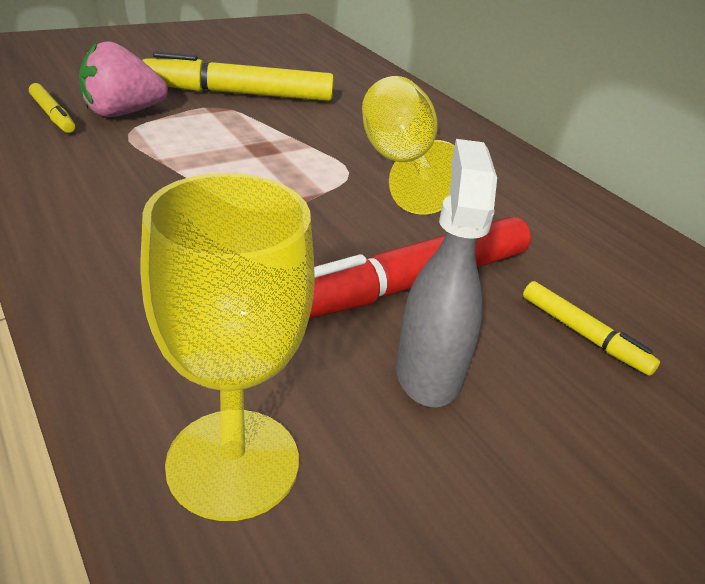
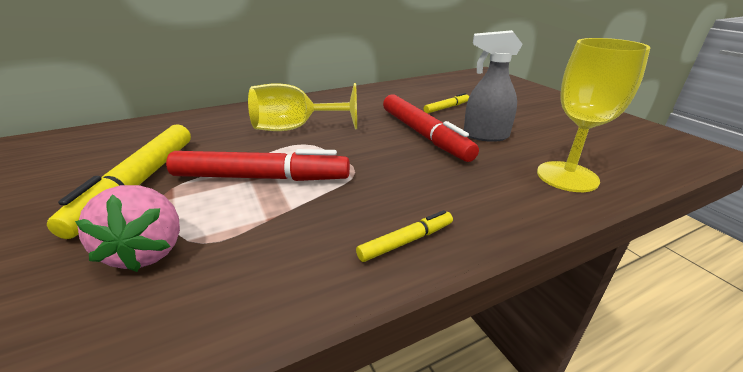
camera: 80 degrees left, 5 degrees down
(53, 115) = (121, 310): yellow marker -> yellow marker (406, 241)
(248, 149) = (261, 177): none -> red marker

